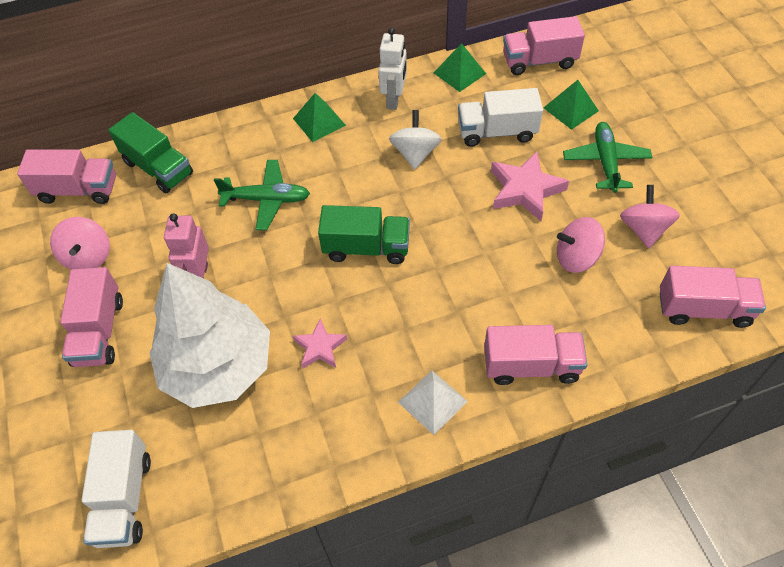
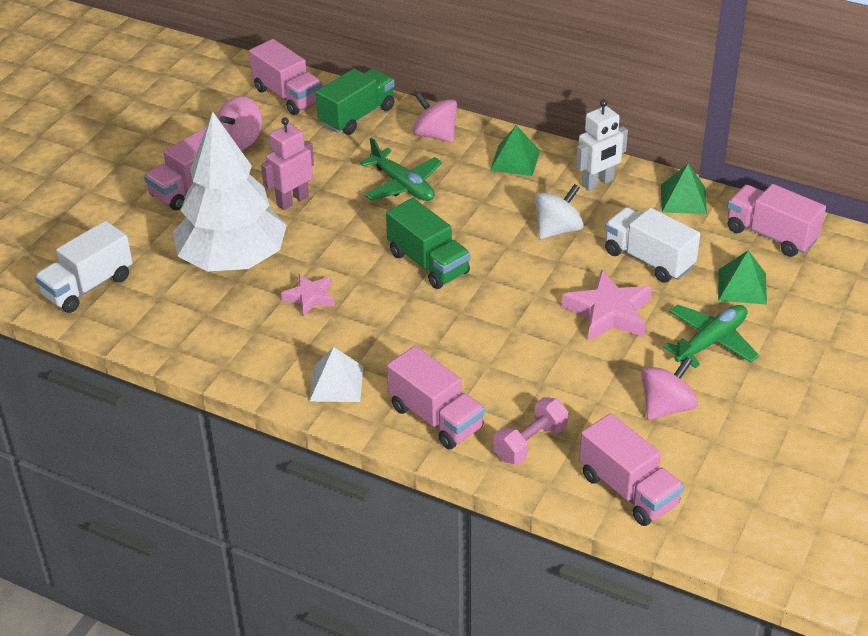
camera: 45 degrees right, 15 degrees down
(158, 168) = (357, 116): green truck -> green truck turned 135 degrees counterclockwise
(576, 258) = (578, 383): pink spinning top -> pink spinning top (435, 135)
(609, 329) = (530, 443): none -> pink dumbbell

